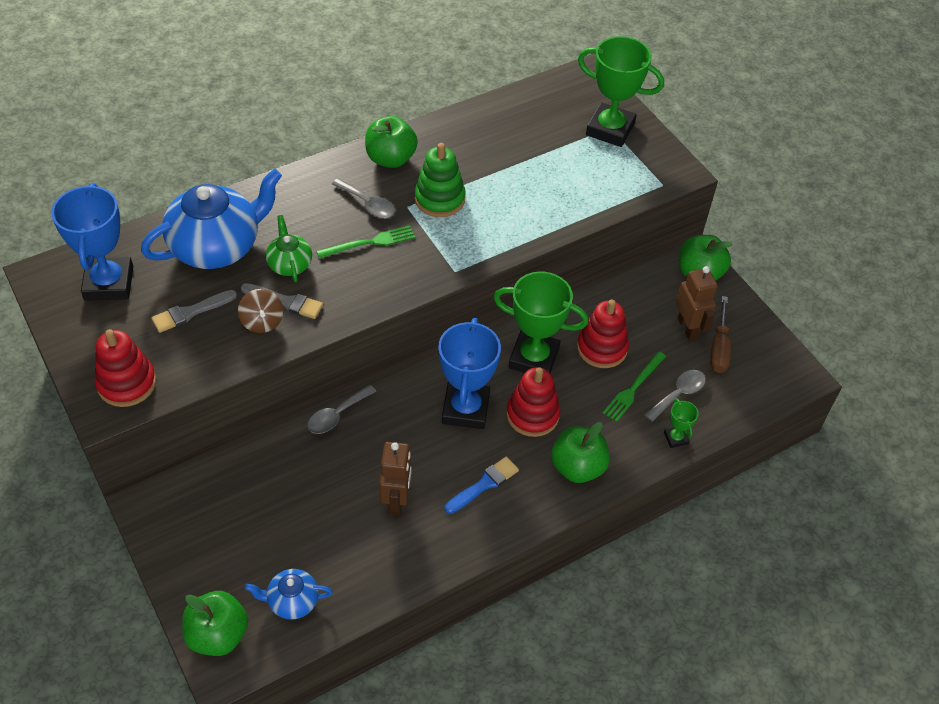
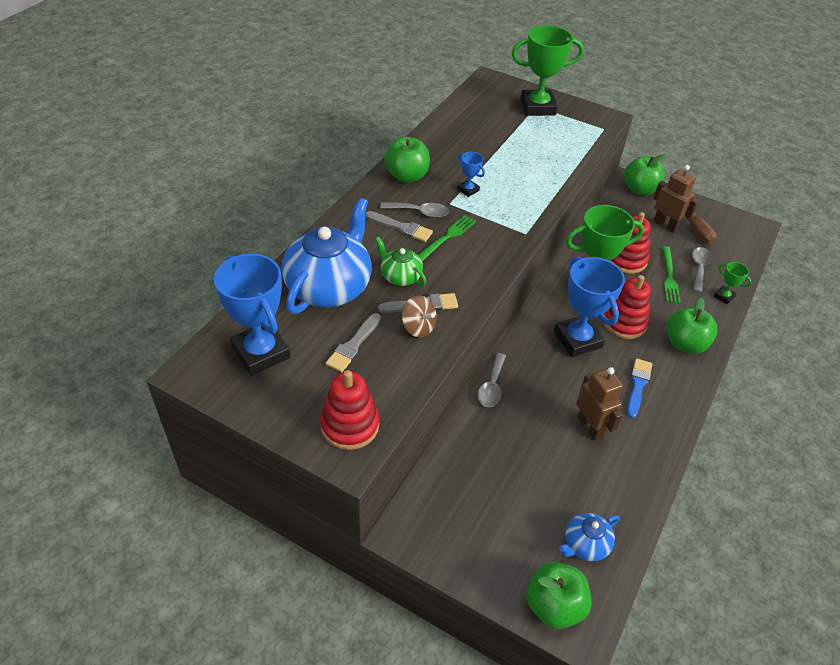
camera: 30 degrees left, 5 degrees down
(335, 213) = (401, 228): none -> grey brush
(439, 199) = (468, 190): green stacking toy -> blue trophy

